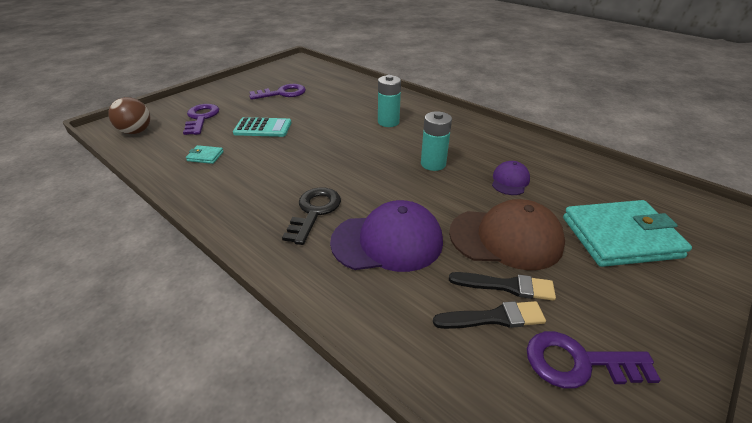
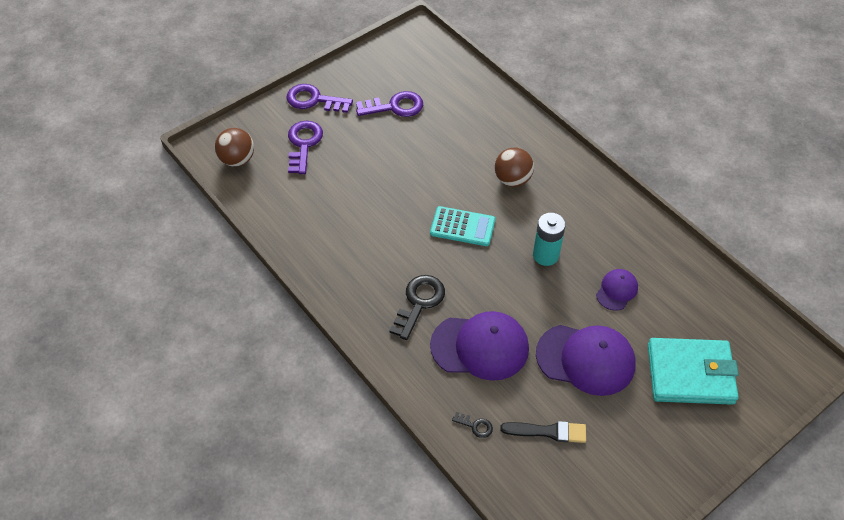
camera: 10 degrees right, 15 degrees up
(205, 156) = (314, 211): turquoise wallet -> none
(263, 128) = (372, 171): turquoise calculator -> turquoise calculator (462, 227)
(388, 122) = (512, 179): turquoise battery -> brown ball
(400, 325) = (475, 426): none -> black key
(506, 238) = (586, 359): brown cap -> purple cap
(506, 286) = (568, 406): black brush -> none
(578, 363) = (597, 475): purple key -> purple key (314, 100)

